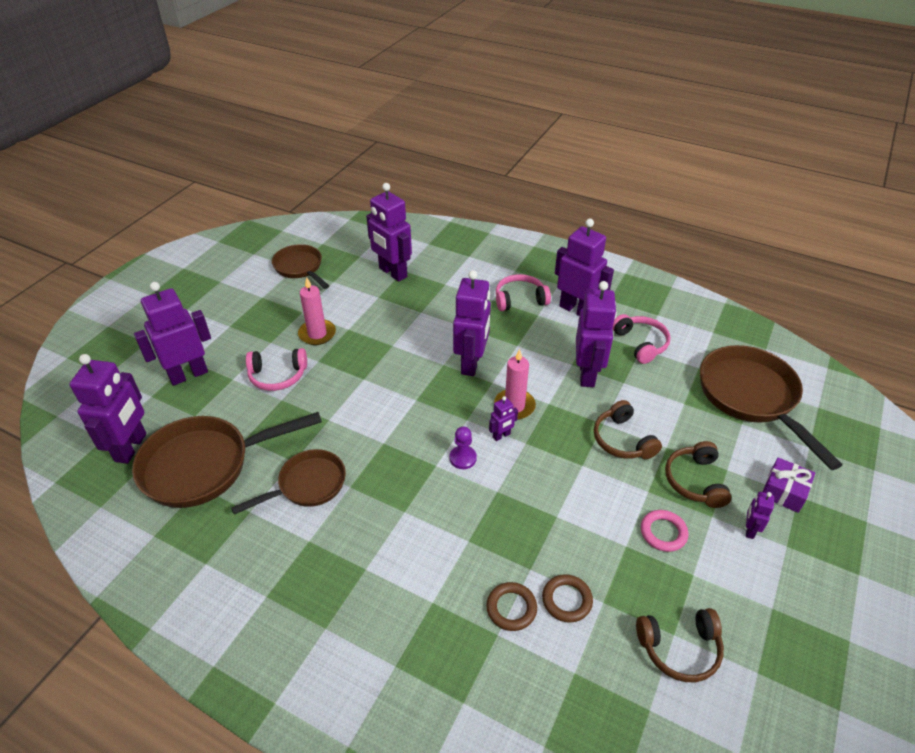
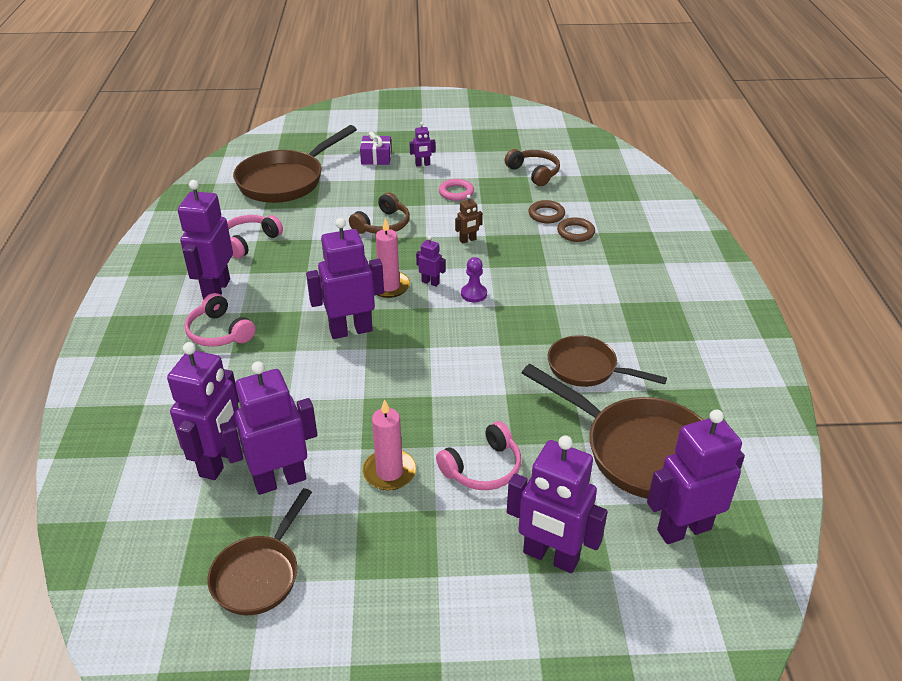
camera: 120 degrees left, 5 degrees down
(278, 376) = (483, 468): pink headphones -> pink headphones turned 90 degrees clockwise
(555, 496) = (468, 240): none -> brown robot
(587, 374) = (315, 259): purple robot -> purple robot (280, 480)
(695, 481) = (397, 189): brown headphones -> none

